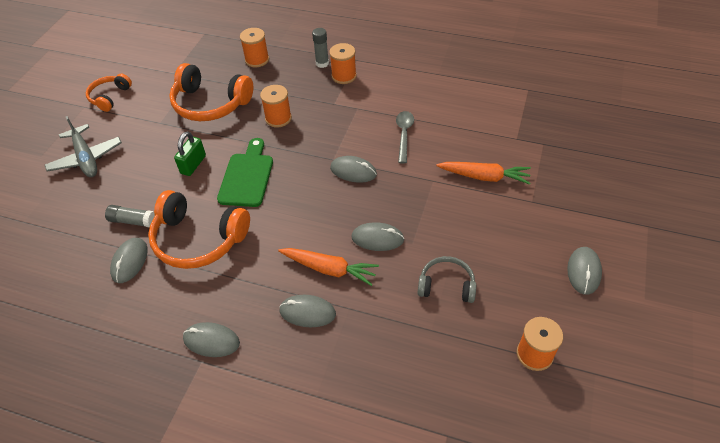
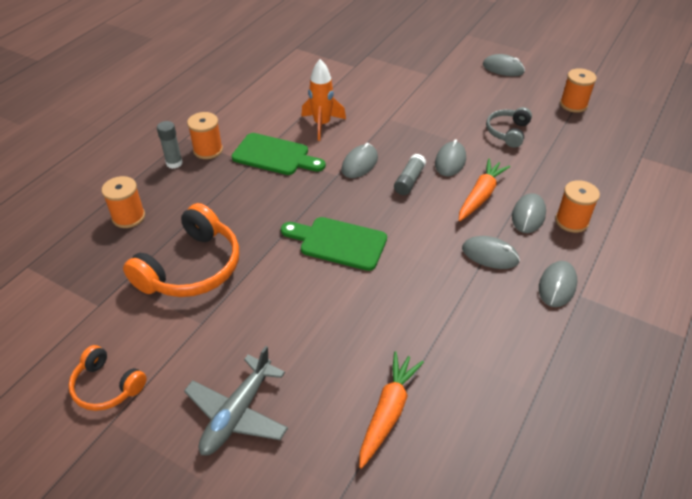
camera: 80 degrees left, 5 degrees down
(86, 158) = (237, 413): grey plane -> grey plane turned 135 degrees clockwise
(130, 261) = (443, 356): grey mouse -> grey mouse (490, 255)
(133, 221) = (378, 353): grey glue stick -> grey glue stick (409, 181)
(193, 164) = (299, 290): green padlock -> none
(198, 239) = (422, 290): orange headphones -> none
(278, 118) = (252, 208): orange spool -> orange spool (571, 221)
(348, 115) = (274, 155): none -> green cutting board
(404, 135) = (322, 124): grey spoon -> orange rocket
(484, 177) = (394, 91): orange carrot -> orange carrot (388, 412)

